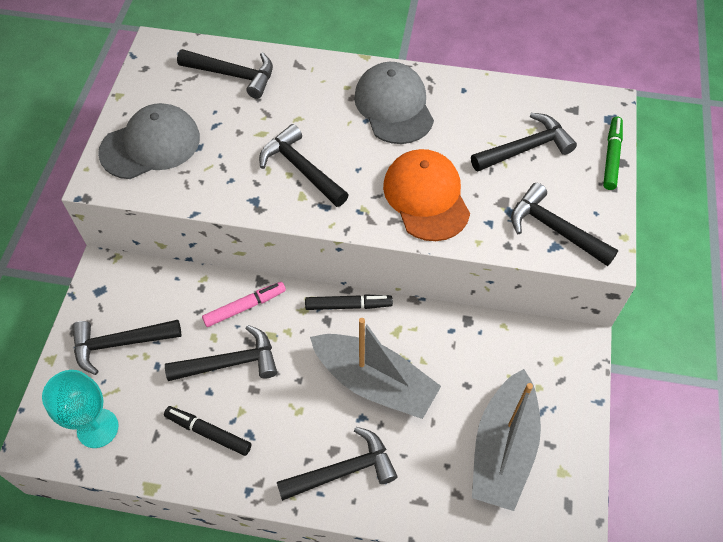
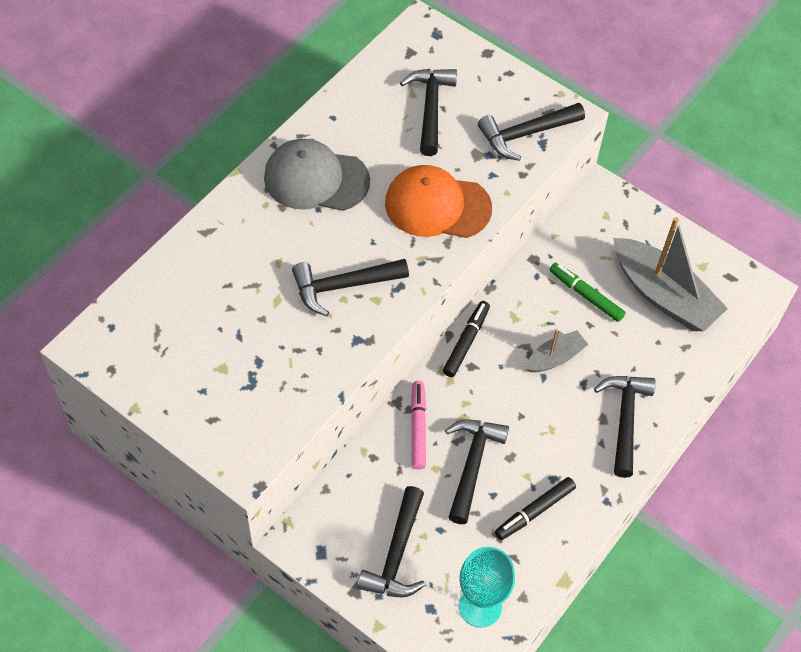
camera: 65 degrees left, 0 degrees up
(150, 145) = (227, 402): grey cap -> none
(233, 75) = (181, 292): black hammer -> none
(374, 382) = (555, 358): grey boat -> grey boat, size x0.51
(611, 157) = (477, 56): green marker -> green marker (586, 295)

